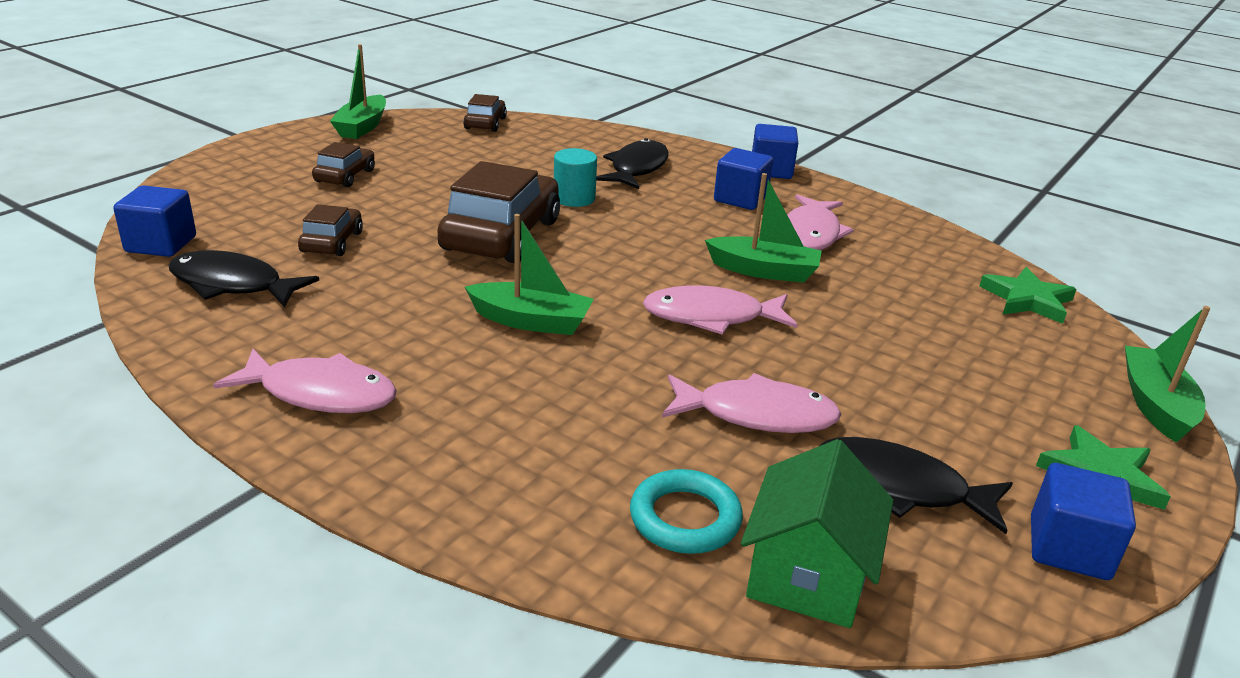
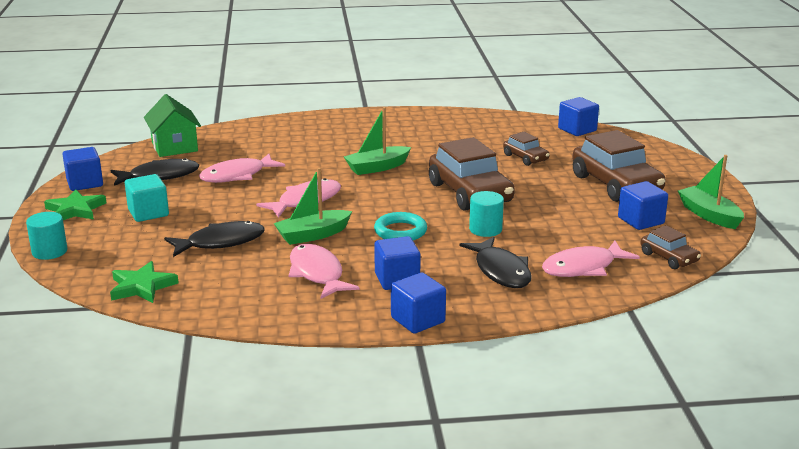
camera: 140 degrees right, 5 degrees down
(233, 285) = (510, 131): black fish -> black fish (220, 242)
(320, 393) = (397, 123): pink fish -> pink fish (583, 267)
(345, 176) = (616, 184): brown car -> brown car, size x1.96
(425, 147) = (640, 221): none -> blue cube
(685, 518) = (228, 143): turquoise ring -> turquoise ring (400, 231)
(966, 407) = (148, 213): none -> turquoise cube
(1155, 405) = (49, 251): green boat -> turquoise cylinder

